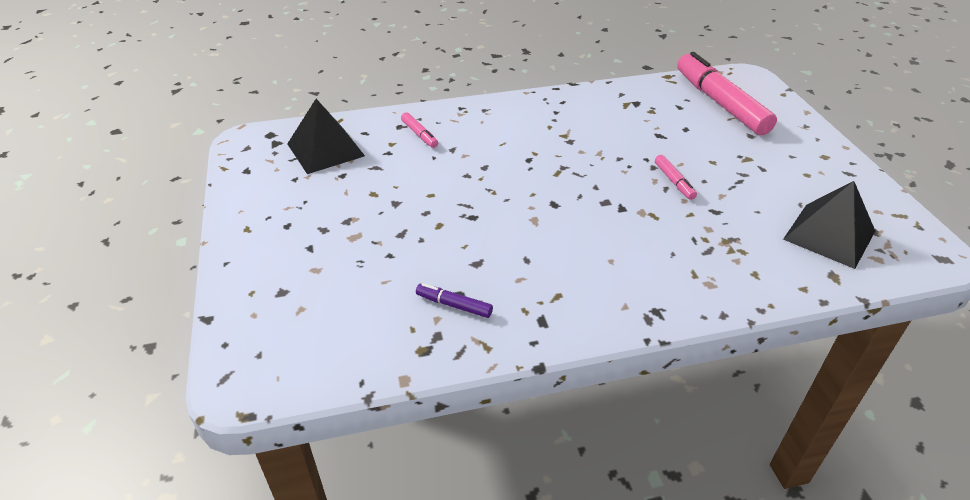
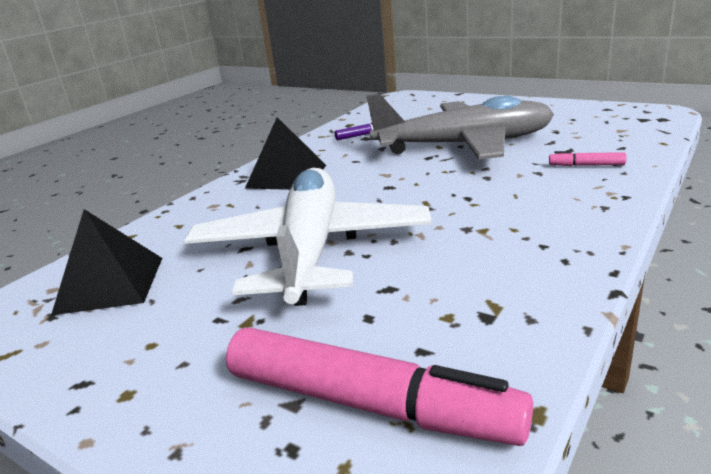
camera: 140 degrees right, 15 degrees down
(325, 149) = (606, 131): black pyramid -> black pyramid (286, 176)
(423, 209) = (465, 145): none -> grey plane
(674, 181) = (311, 250): pink marker -> white plane

